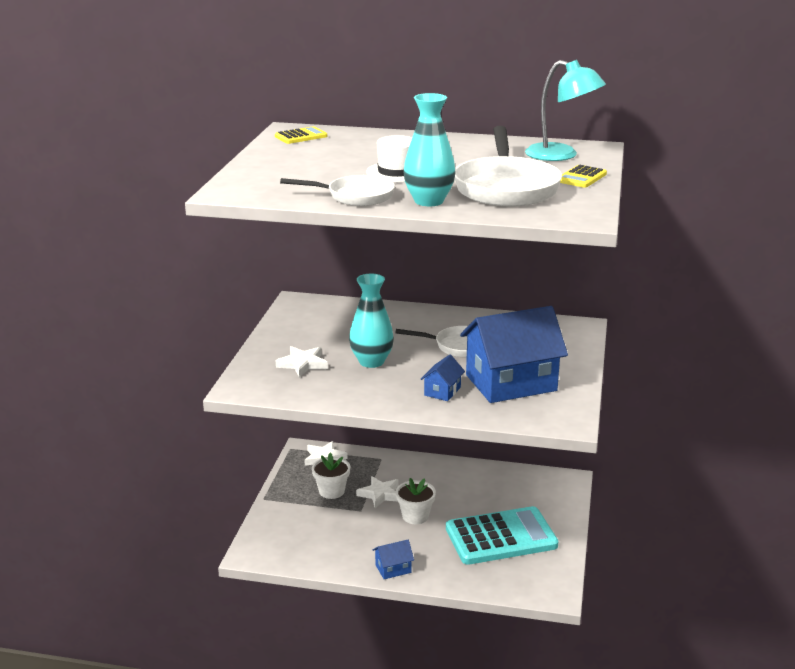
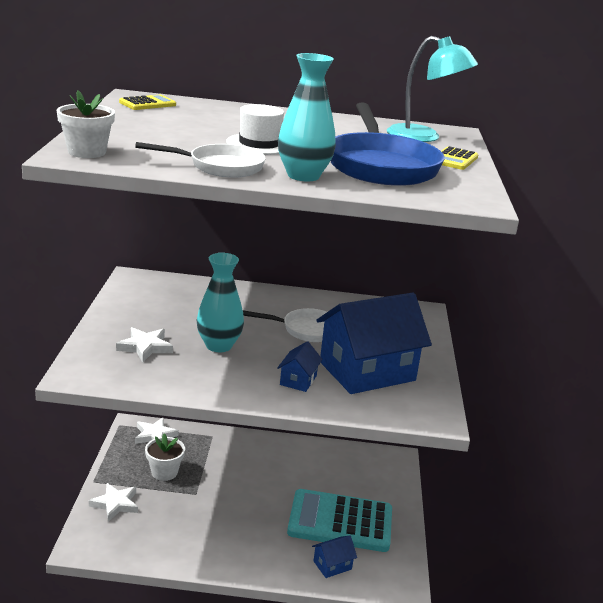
camera: 10 degrees left, 0 degrees up
(380, 494) = (214, 475): white star -> white star (115, 504)
(393, 568) = (234, 561): blue house -> blue house (332, 565)
(415, 516) = (252, 499): white flower pot -> white flower pot (87, 152)
(501, 537) = (340, 522): turquoise calculator -> turquoise calculator turned 150 degrees counterclockwise
(506, 188) = (381, 166): white pan -> blue pan

